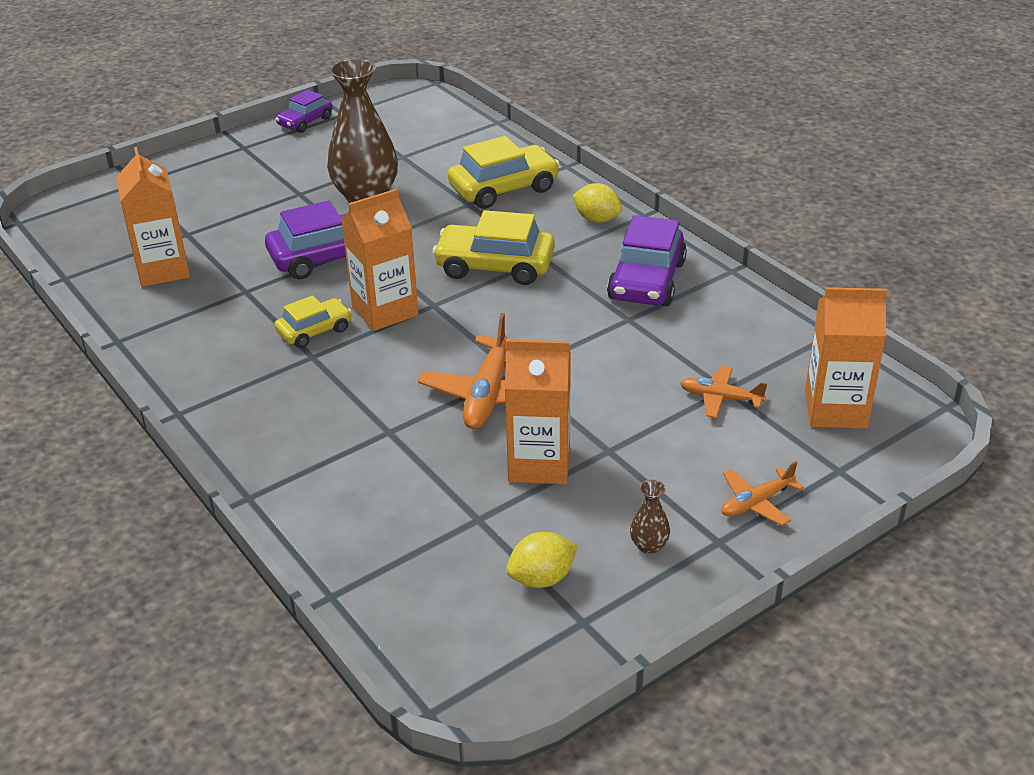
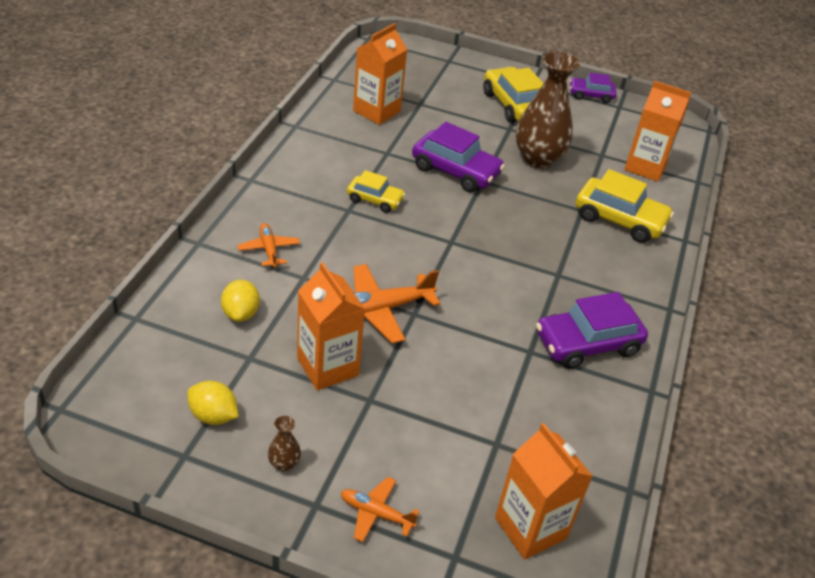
camera: 50 degrees right, 5 degrees up
(385, 311) = (424, 222): orange carton -> orange carton (645, 167)
(495, 266) = (523, 254): yellow car -> yellow car (513, 105)
(597, 219) = (635, 284): yellow lemon -> yellow lemon (241, 313)
(720, 398) = (482, 444): orange plane -> orange plane (269, 249)

